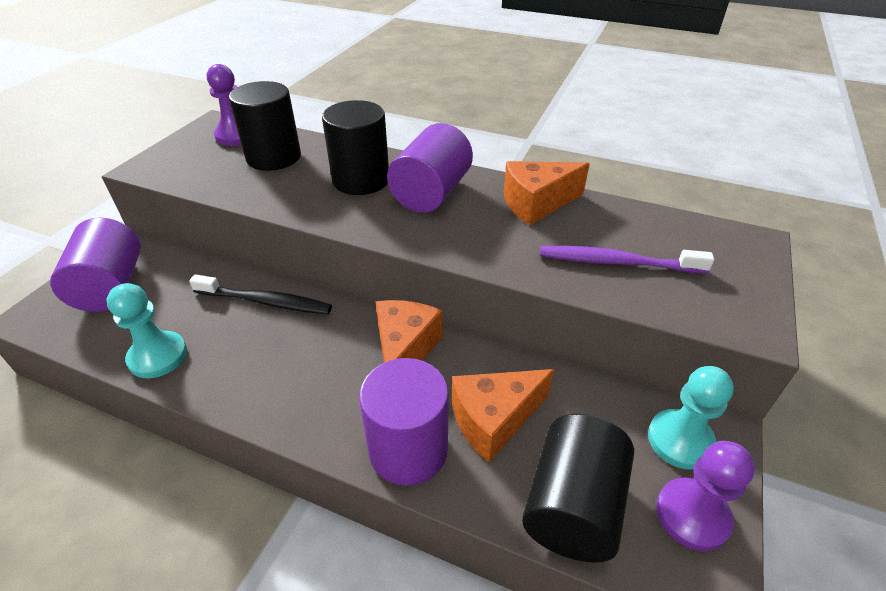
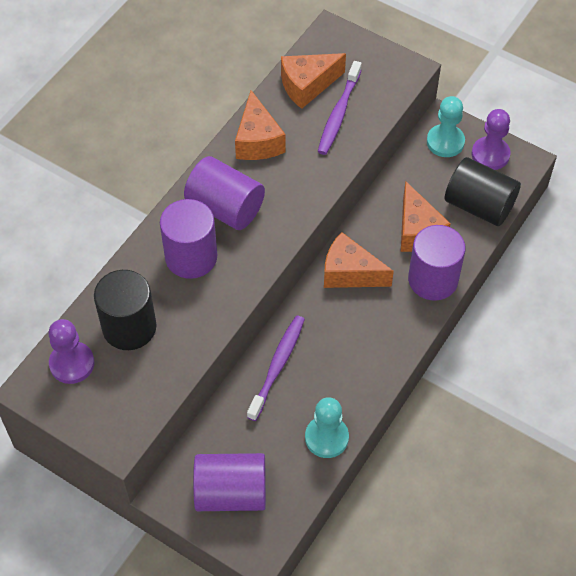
camera: 80 degrees left, 15 degrees up
(265, 302) = (277, 366): black toothbrush -> purple toothbrush
(361, 180) = (191, 257): black cylinder -> purple cylinder
(646, 231) = (307, 85): none -> orange cheese

